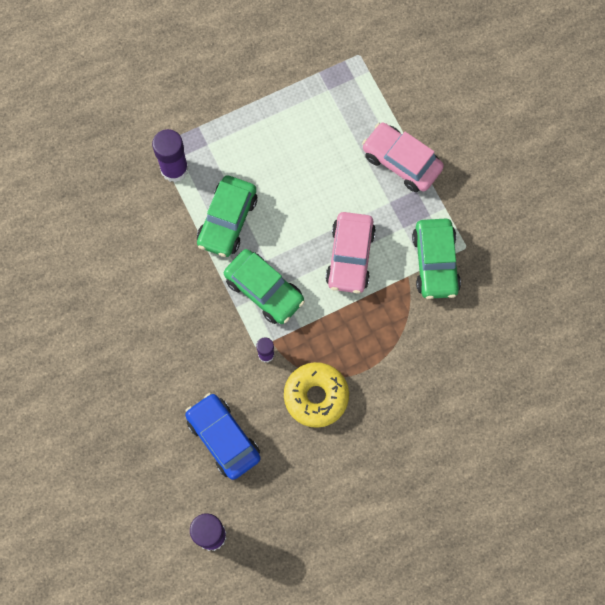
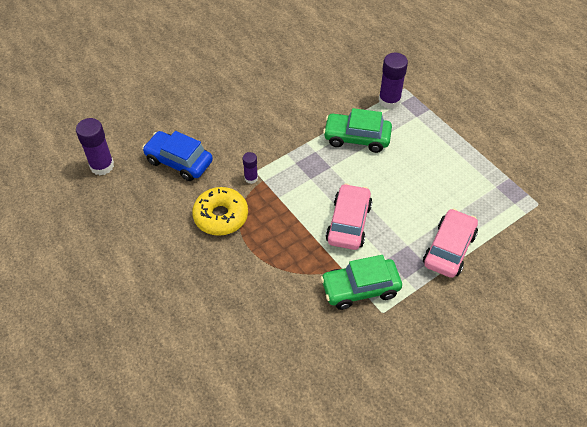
camera: 80 degrees right, 20 degrees down
(223, 438) = (179, 161): blue car -> blue car turned 105 degrees counterclockwise
(264, 290) = (304, 169): green car -> none
(350, 257) = (348, 223): pink car -> pink car turned 105 degrees clockwise

